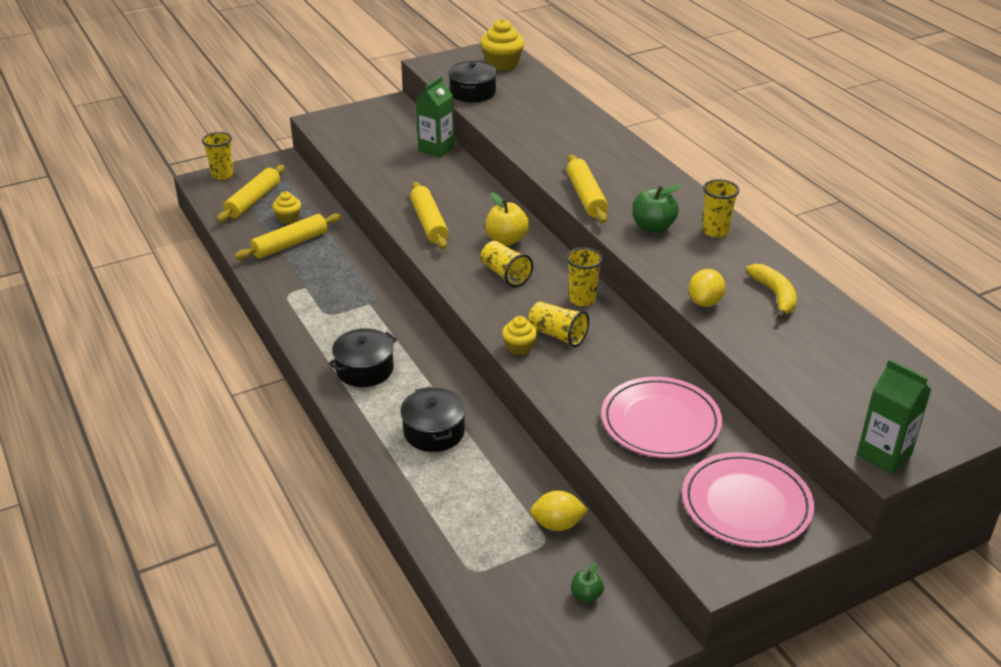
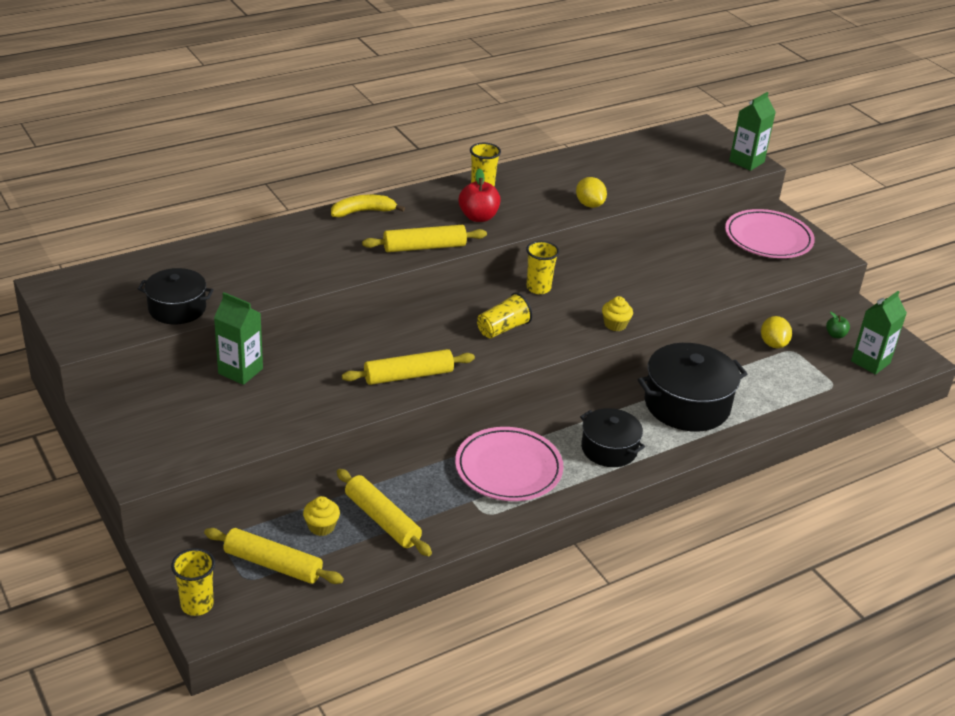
camera: 95 degrees left, 0 degrees up
(434, 432) = (687, 404): black pot -> black pot, size x1.60
(502, 64) = (101, 285): yellow cupcake -> none
(506, 240) = (441, 326): yellow apple -> none
(525, 622) = (870, 362): none -> green carton
(557, 335) = (593, 304): yellow cup -> none
(653, 227) = (478, 217): green apple -> red apple
(660, 422) = (694, 263): pink plate -> pink plate (508, 468)
(705, 302) = (589, 204): yellow lemon -> yellow lemon turned 45 degrees clockwise
(775, 295) = (574, 174): yellow banana -> yellow banana (363, 212)

